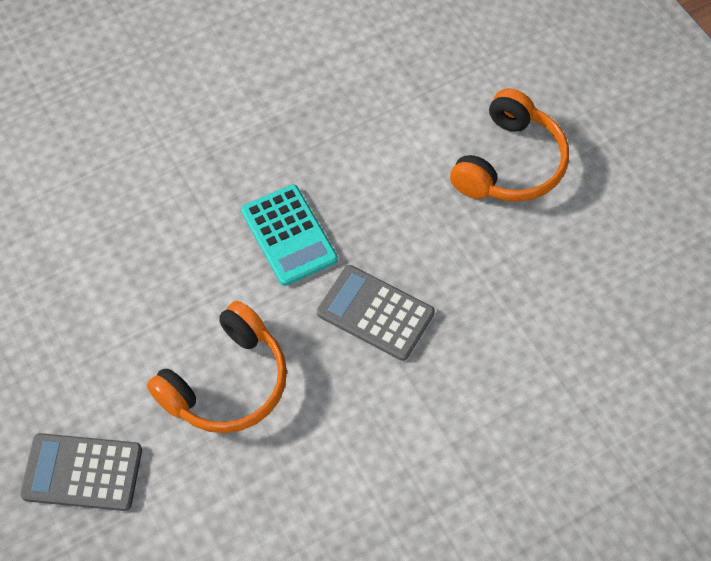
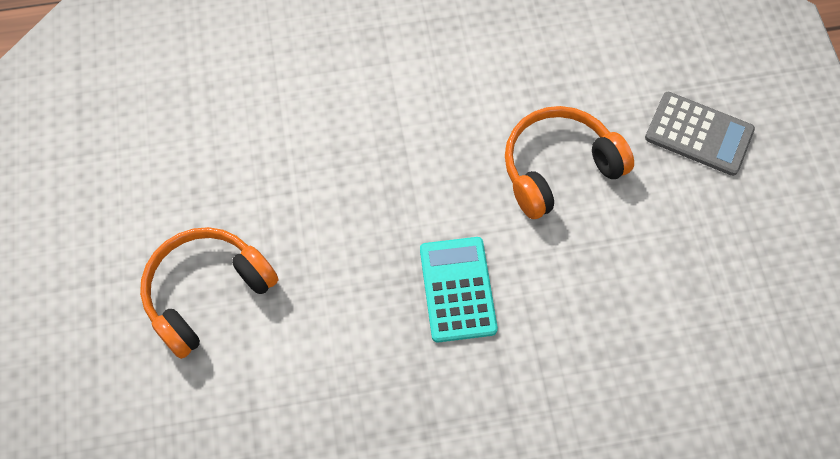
camera: 160 degrees left, 5 degrees up
(375, 313) = (405, 186): grey calculator -> none

